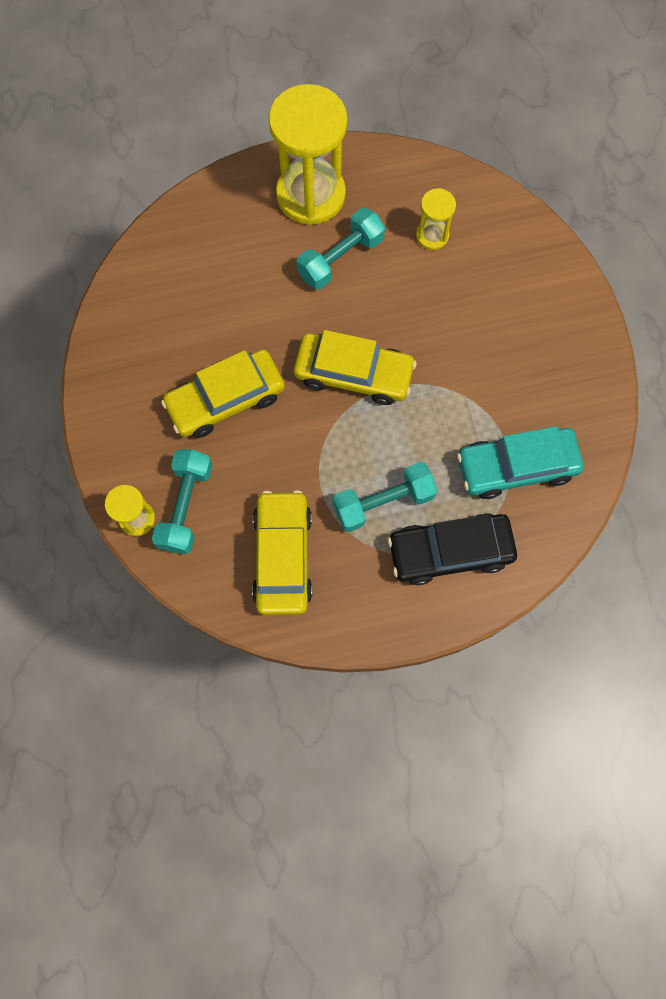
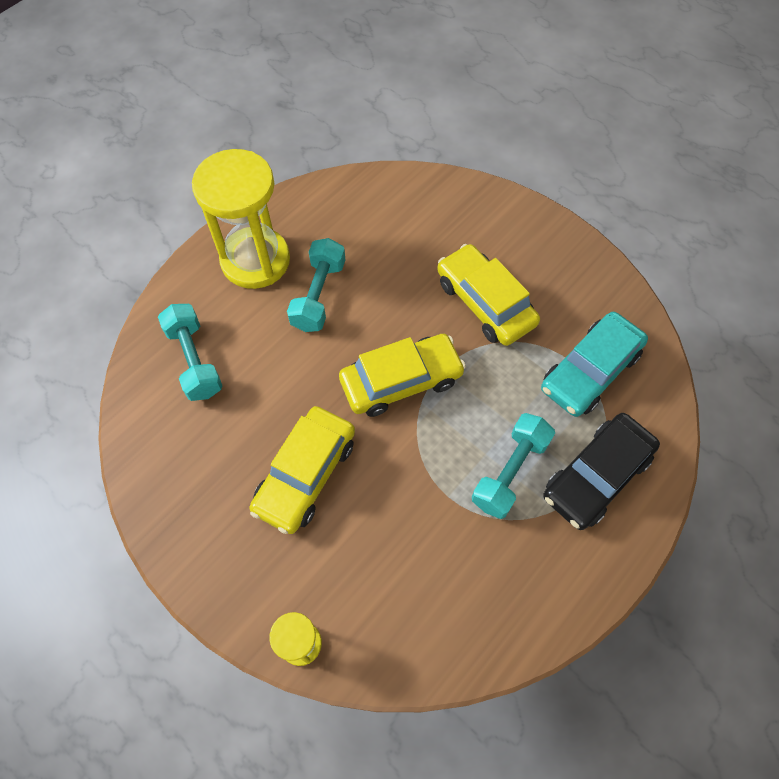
camera: 35 degrees left, 10 degrees down
(186, 506) = (339, 598): turquoise dumbbell -> turquoise dumbbell (195, 360)
(283, 556) = (462, 581): yellow car -> yellow car (485, 302)
(432, 235) = (380, 235): yellow hourglass -> none

